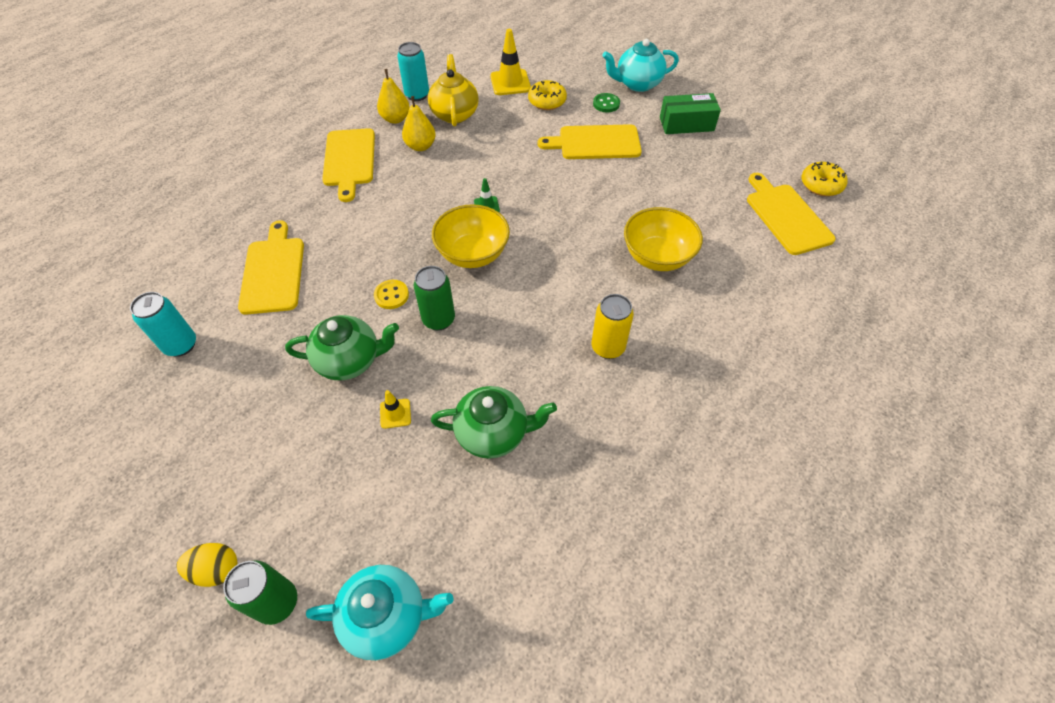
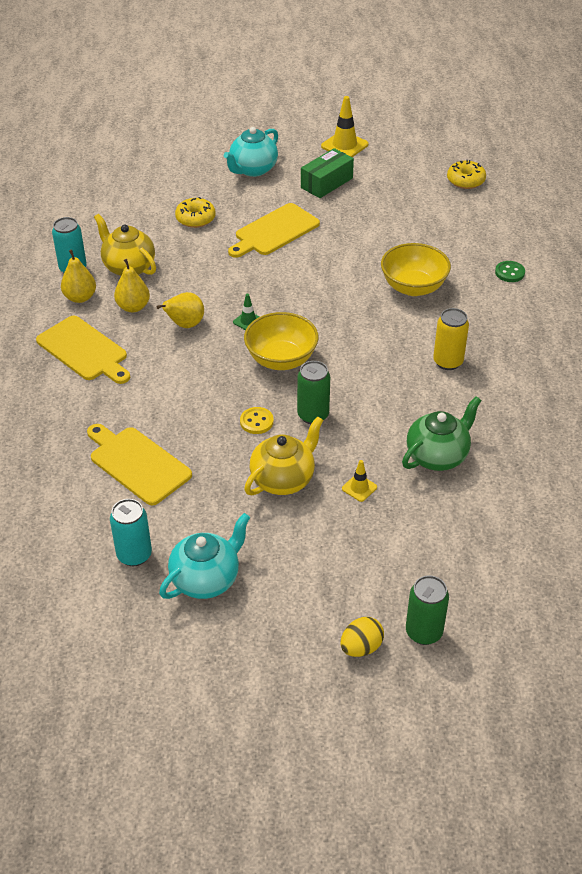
camera: 40 degrees left, 10 degrees down
(350, 360) = (283, 479): green teapot -> yellow teapot
(387, 617) = (498, 589): turquoise teapot -> turquoise teapot (206, 579)
(438, 181) = (185, 325): none -> yellow pear
(510, 83) = (144, 218): yellow traffic cone -> yellow traffic cone (344, 145)
(606, 104) = (246, 197): green button -> green button (509, 273)
(786, 216) = (466, 214): yellow cutting board -> none

